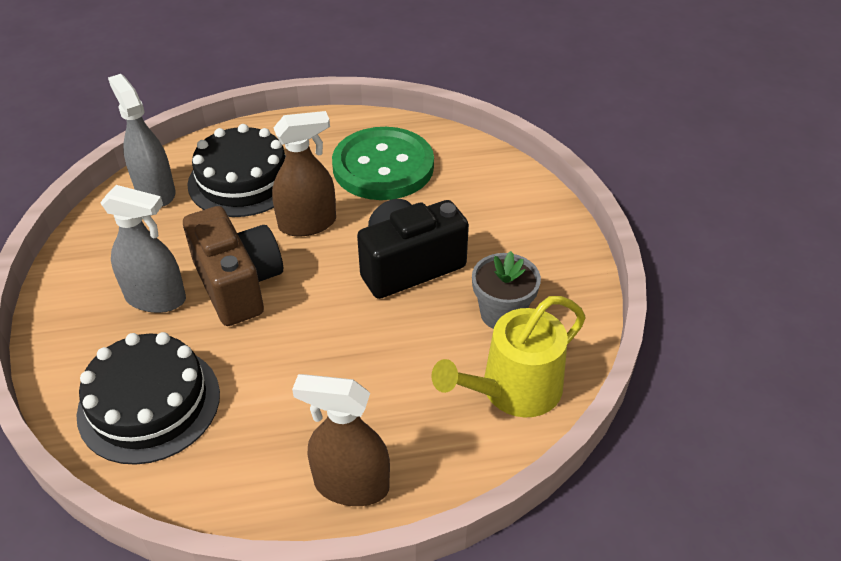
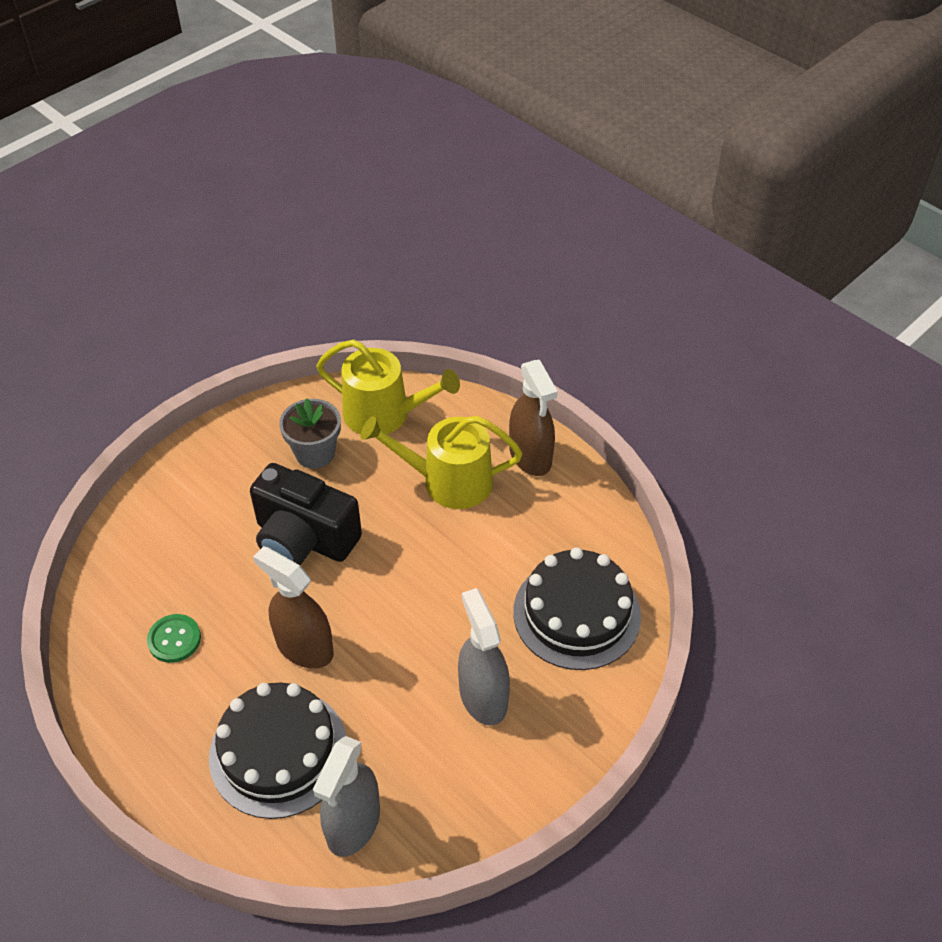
camera: 125 degrees left, 5 degrees up
(238, 284) = (419, 646): brown camera -> none
(381, 394) = (448, 481): none -> yellow watering can
(383, 166) = (174, 639): green button -> green button, size x0.43

